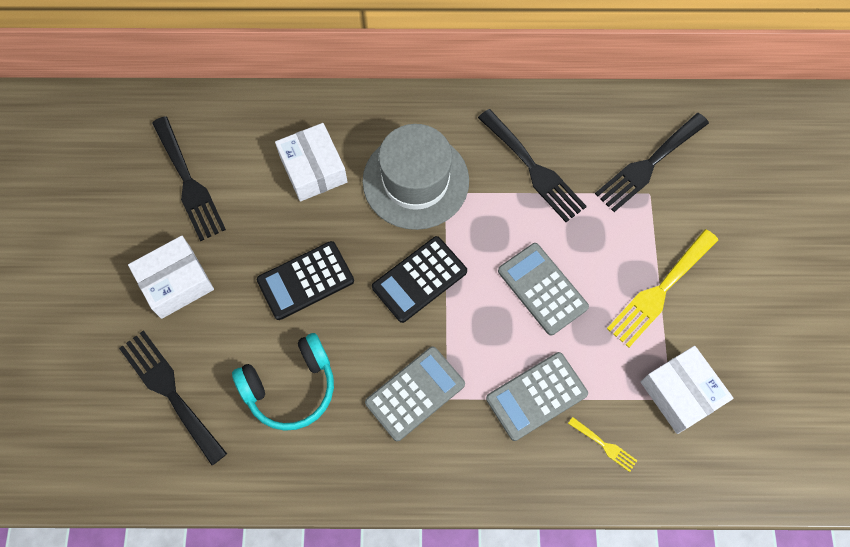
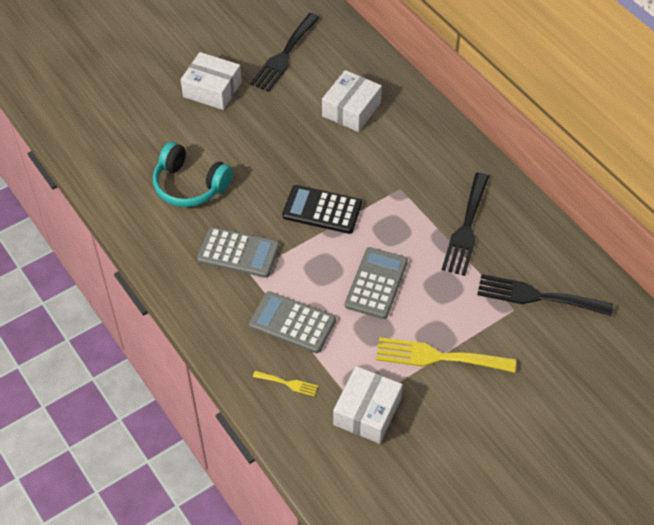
camera: 55 degrees right, 15 degrees down
(170, 391) = (140, 129): black fork -> none
(305, 281) = (268, 151): black calculator -> none
(415, 181) = (393, 167): grey hat -> none
(605, 445) = (288, 383): yellow fork -> yellow fork turned 75 degrees counterclockwise

